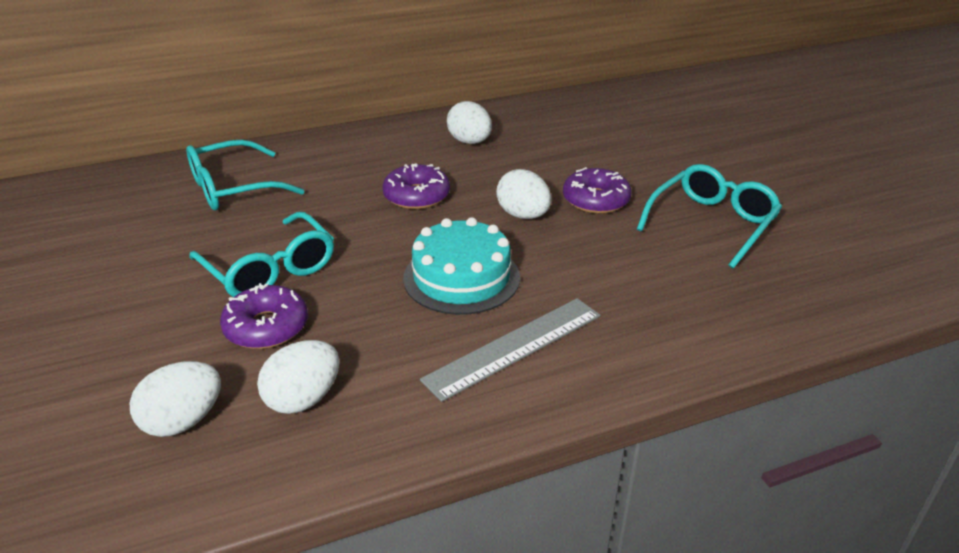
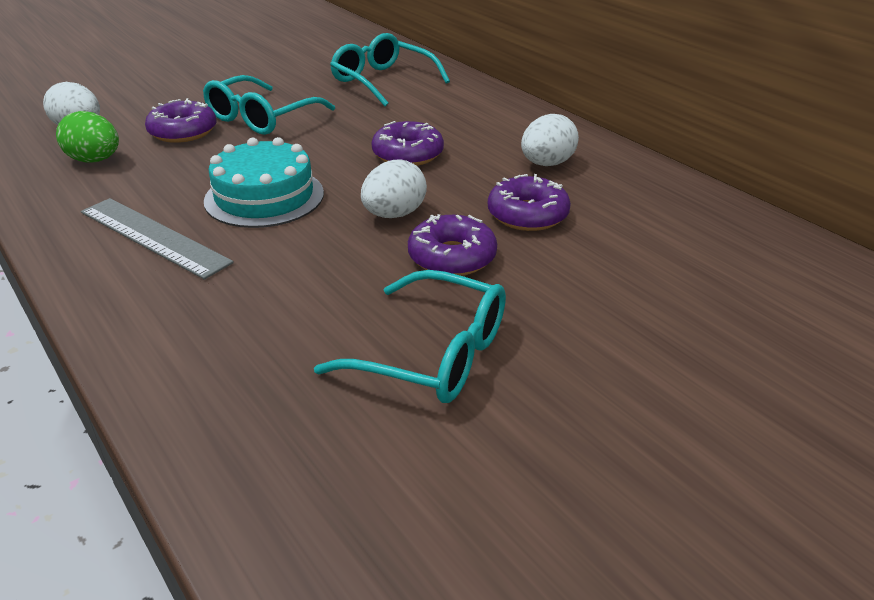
camera: 75 degrees right, 0 degrees up
(303, 399) = (95, 160): white egg -> green egg
(545, 163) = (527, 215): none -> purple donut

